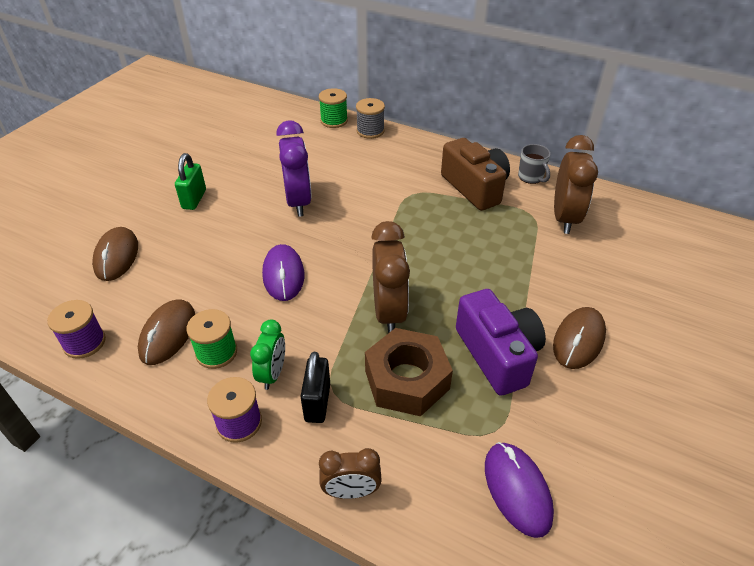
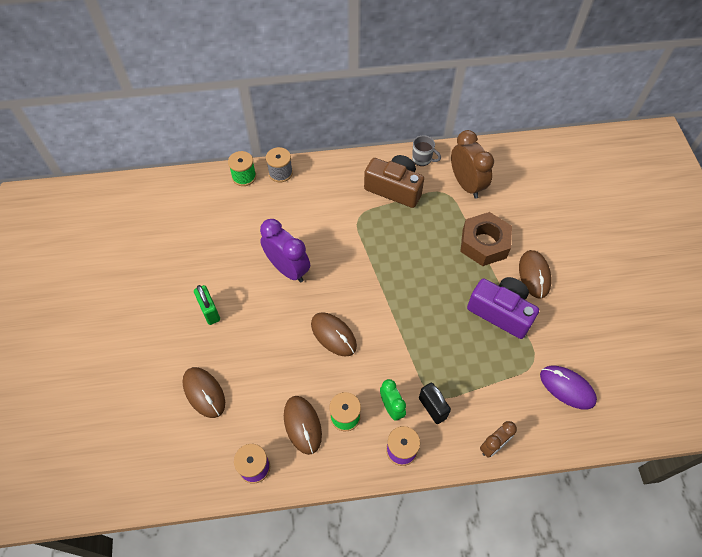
camera: 35 degrees left, 15 degrees up
(283, 275) = (333, 335): purple mouse -> brown mouse
(389, 312) = (421, 321): brown clock -> none
(406, 380) = (467, 361): brown nut -> brown nut (484, 244)

